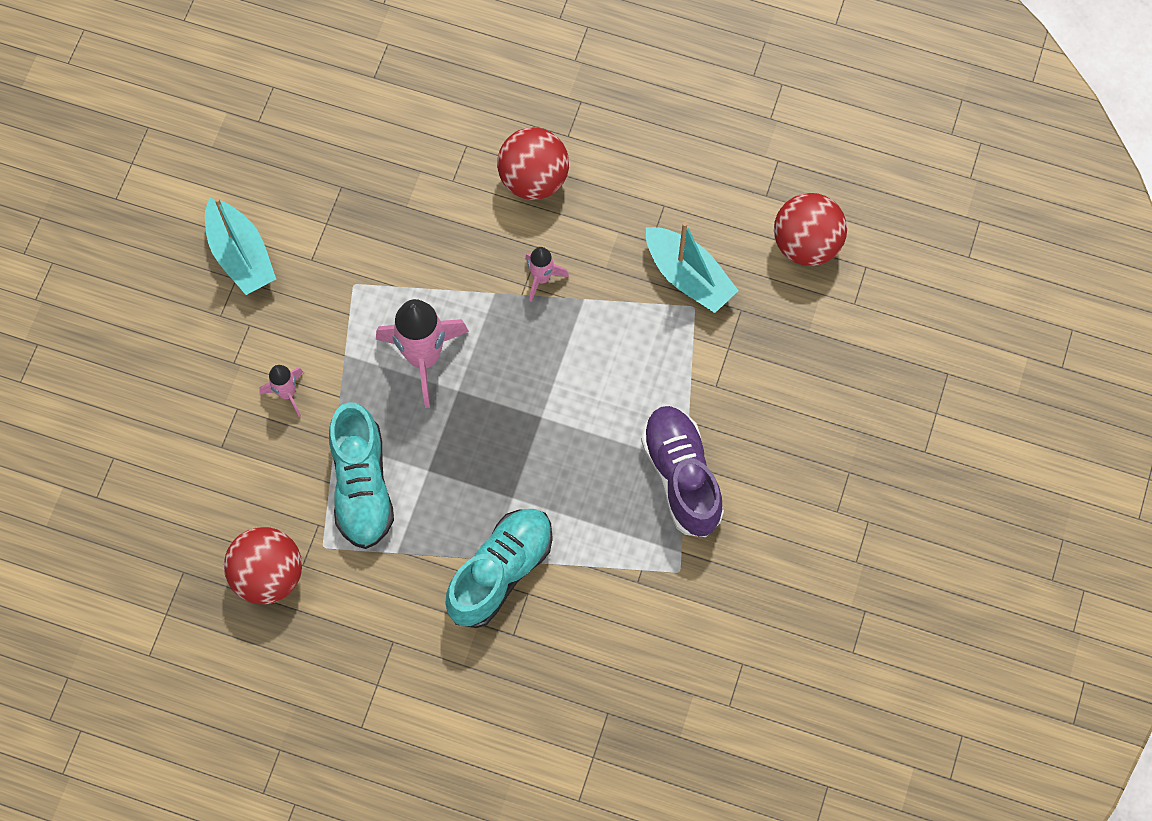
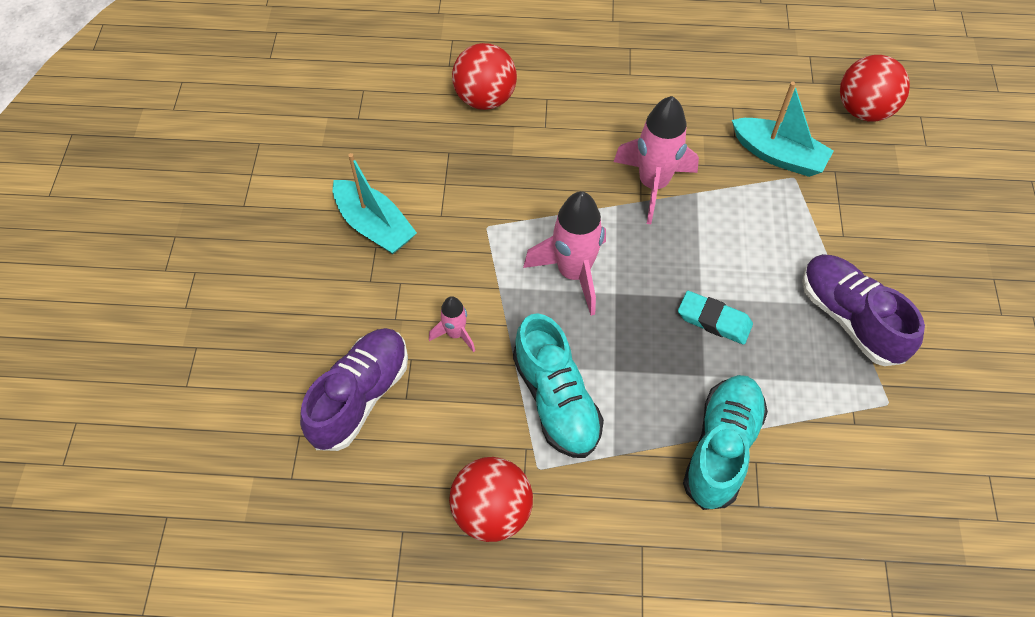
camera: 15 degrees left, 10 degrees down
(179, 434) = (360, 396): none -> purple shoe
(533, 179) = (614, 111): red ball -> red ball (485, 98)
(541, 278) = (653, 184): pink rocket -> pink rocket, size x1.92
(545, 444) = (714, 320): none -> turquoise eraser

